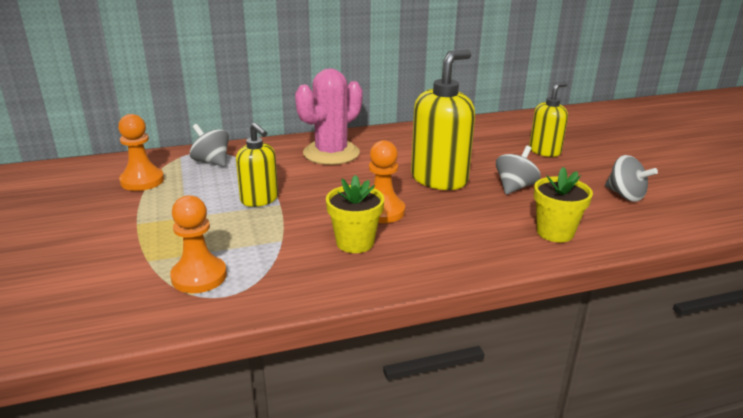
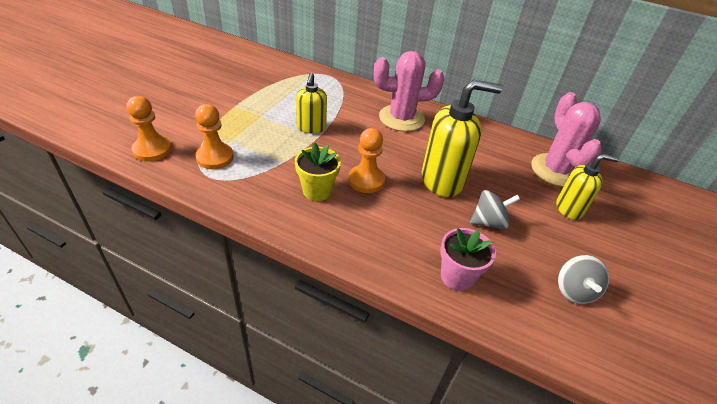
camera: 40 degrees right, 15 degrees up
(142, 181) = (273, 79): orange pawn -> orange pawn (152, 150)
(211, 162) = (324, 86): grey spinning top -> none
(499, 133) = (556, 170): none -> pink cactus
(555, 232) = (457, 277): yellow flower pot -> pink flower pot

